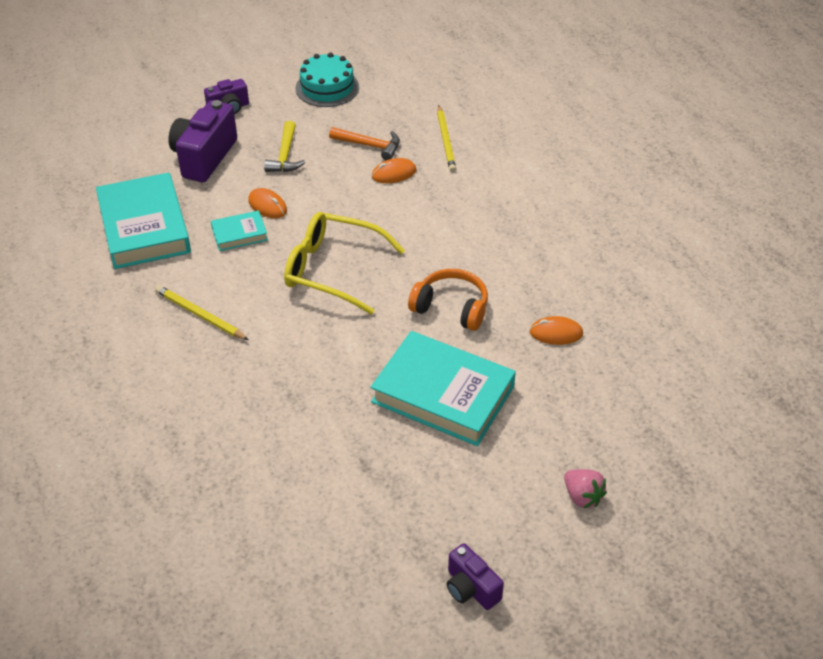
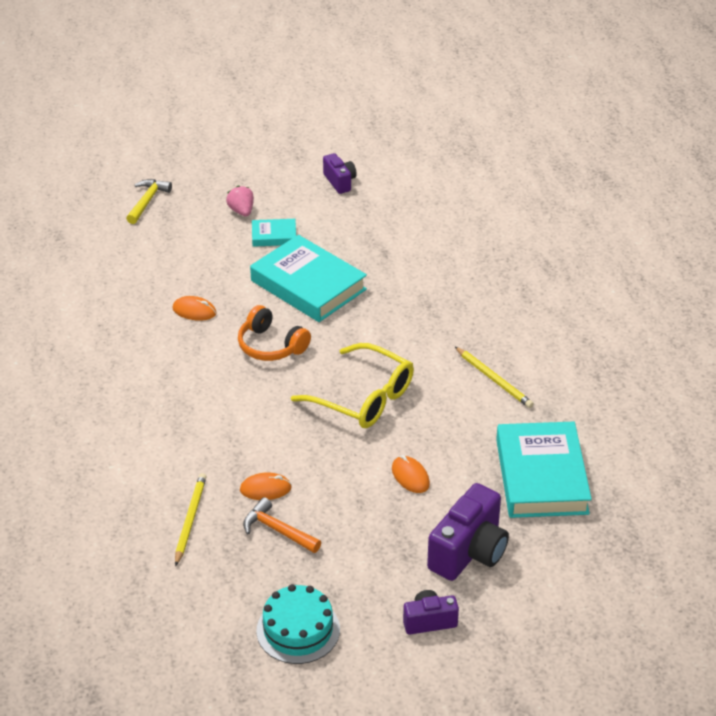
camera: 165 degrees left, 5 degrees down
(239, 234) = (445, 450): turquoise book -> turquoise book (274, 236)
(285, 155) = (376, 536): yellow hammer -> yellow hammer (147, 201)

